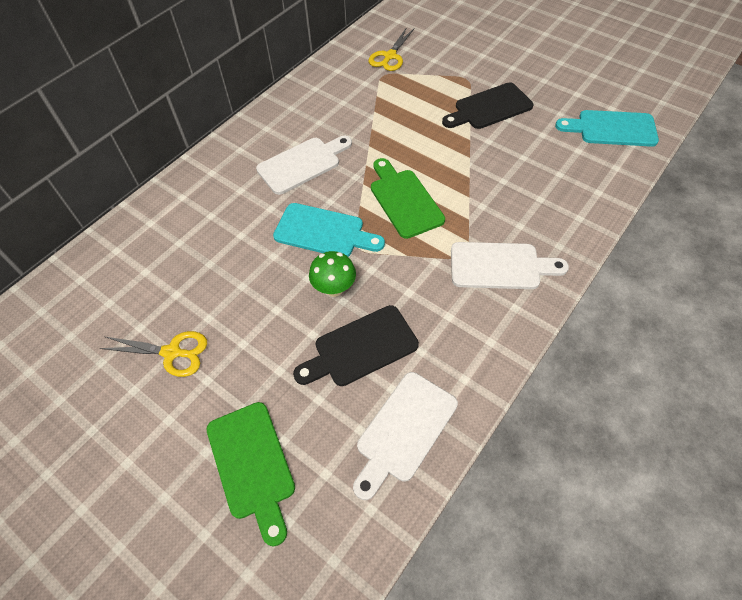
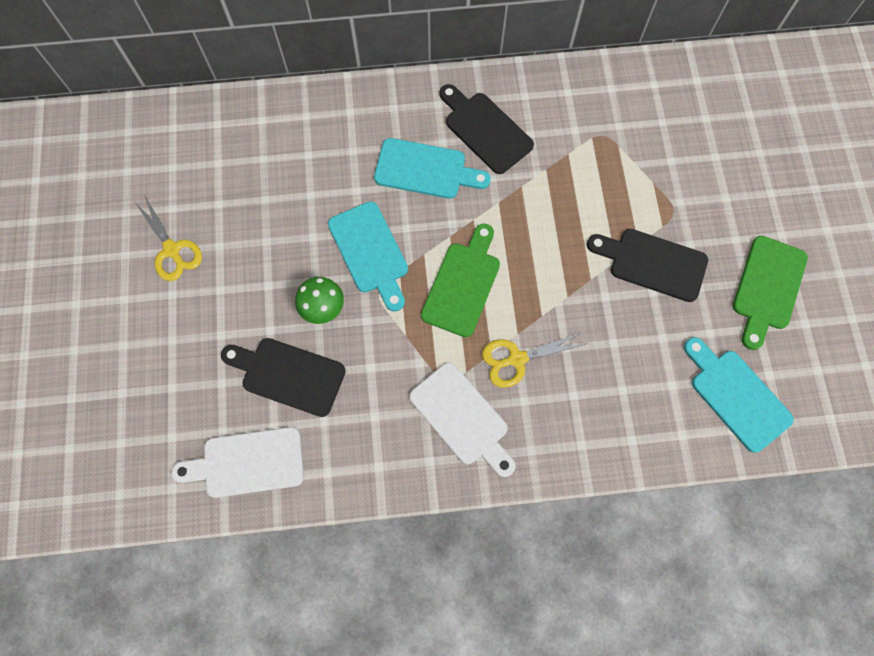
camera: 45 degrees right, 15 degrees up
(252, 464) = (139, 383): green cutting board -> green cutting board (768, 287)
(302, 164) = (425, 169): white cutting board -> turquoise cutting board
(313, 119) = (485, 130): none -> black cutting board
(390, 56) = (635, 118): yellow scissors -> yellow scissors (517, 359)

